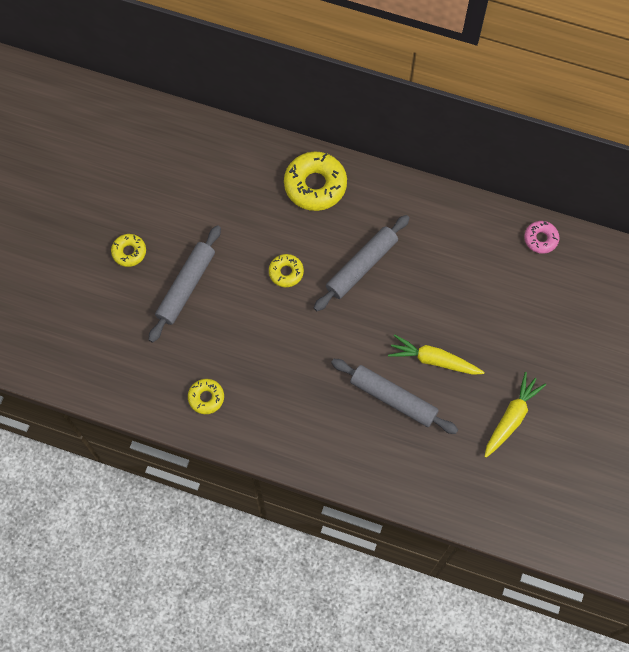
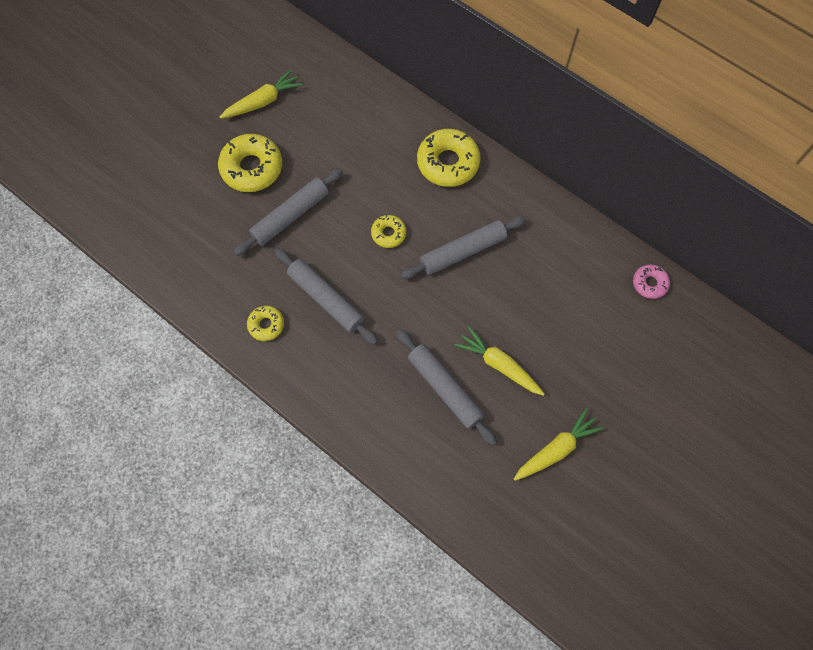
camera: 20 degrees right, 0 degrees up
(112, 182) = (263, 101): none -> yellow carrot
(129, 252) = (252, 168): yellow donut -> yellow donut, size x1.85
(252, 354) = (326, 299): none -> grey rolling pin

